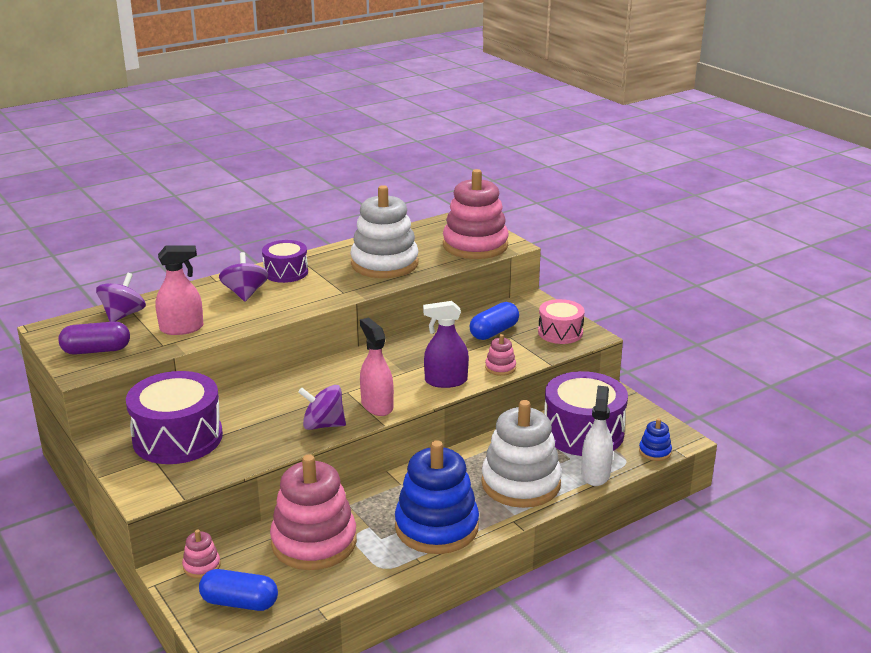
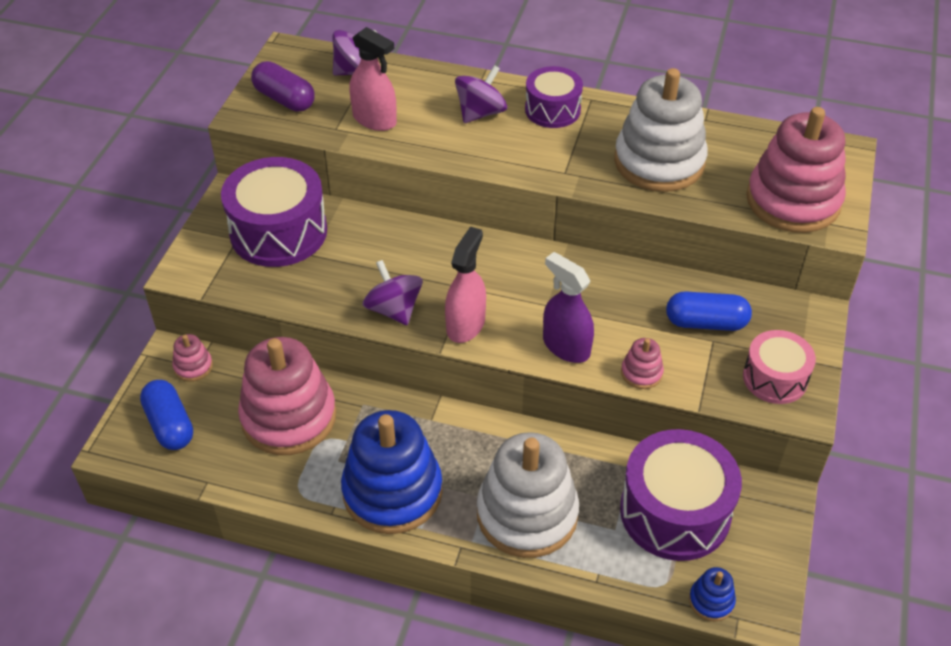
camera: 50 degrees right, 20 degrees up
(595, 474) = (610, 569): white spray bottle -> none

